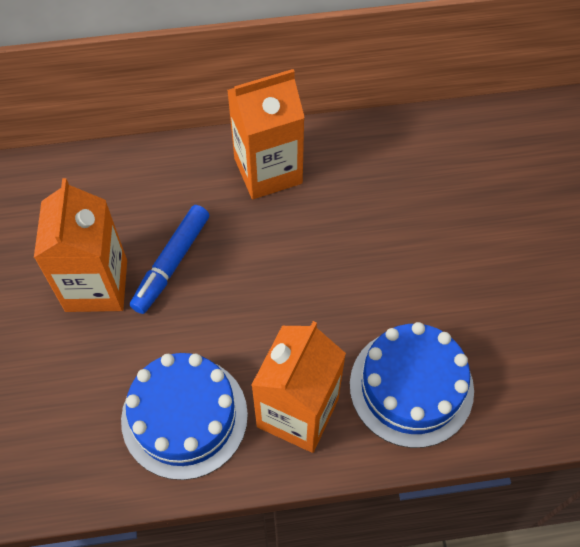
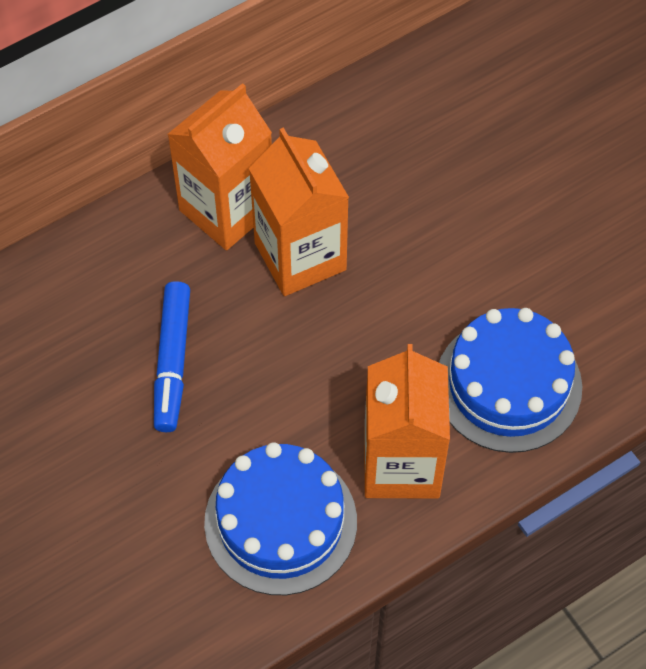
camera: 25 degrees left, 0 degrees up
(96, 285) = (98, 423): orange carton -> orange carton (300, 256)

